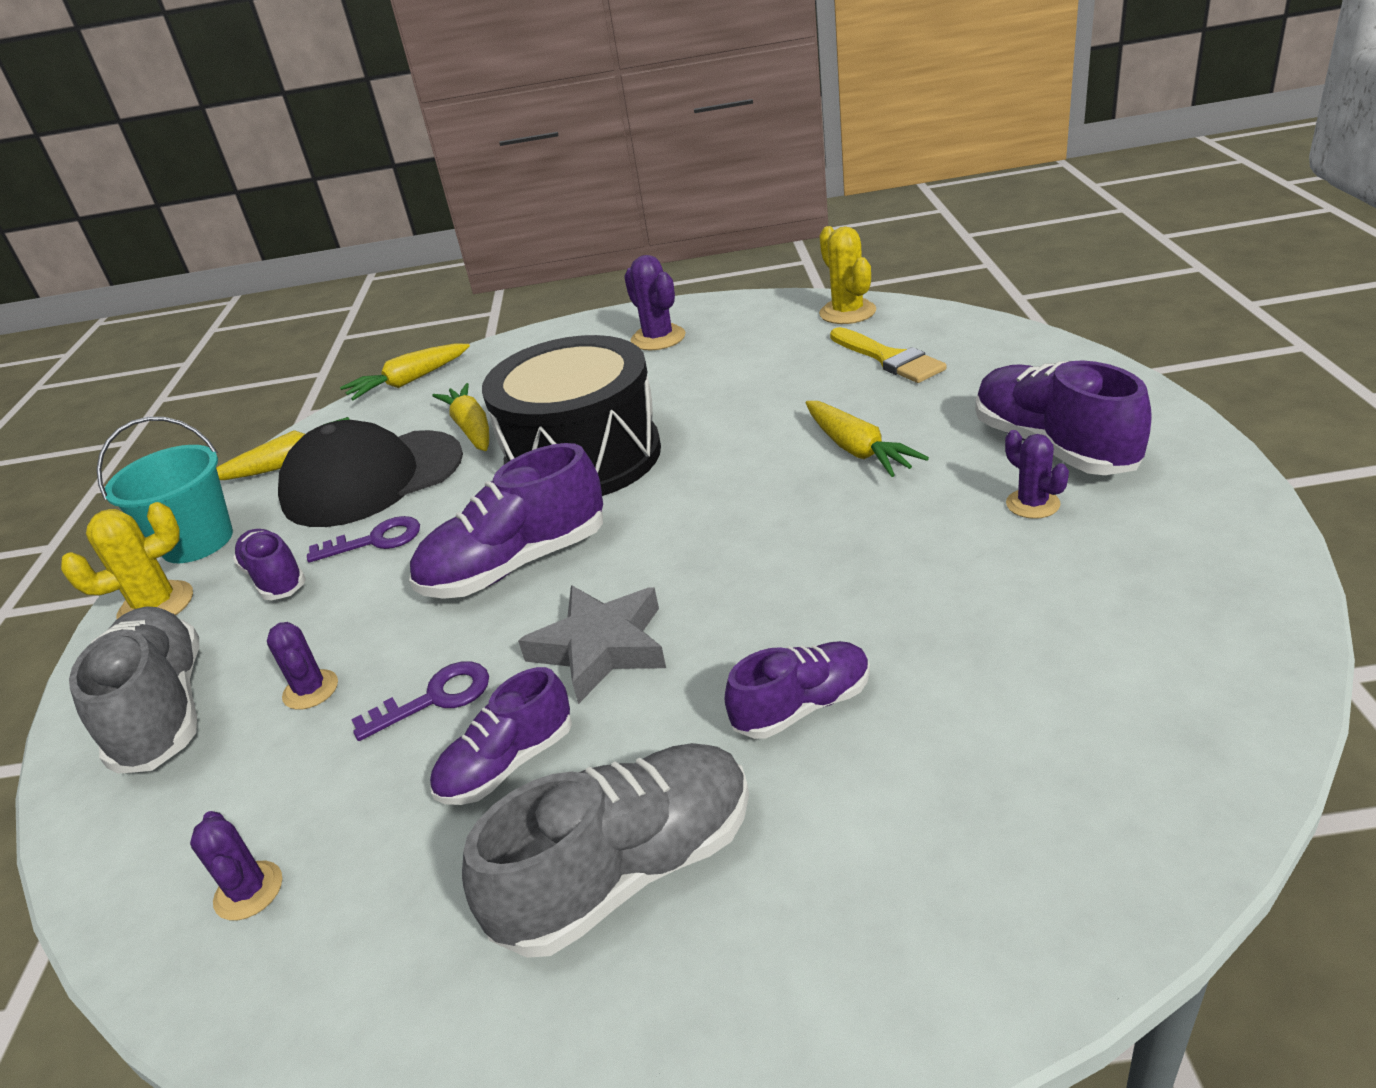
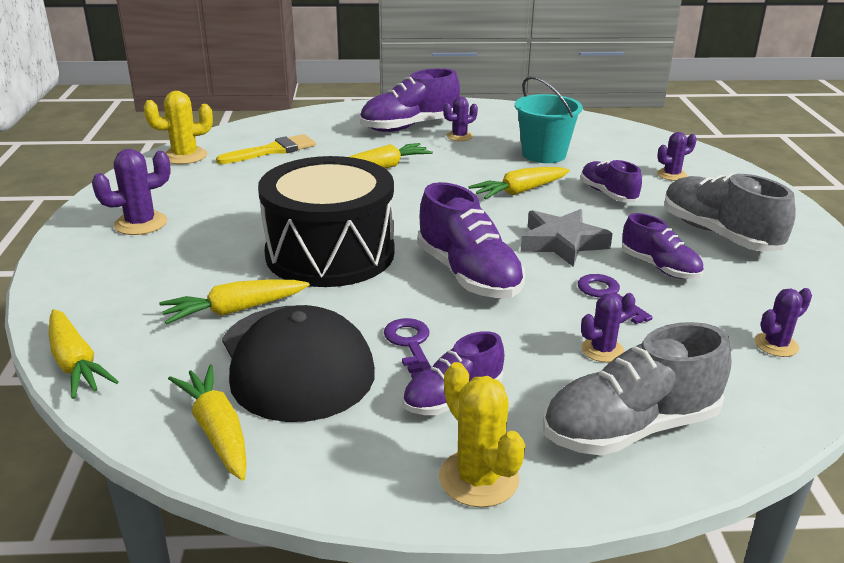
camera: 95 degrees left, 5 degrees down
(197, 541) = (362, 476): turquoise bucket -> turquoise bucket (544, 154)
(791, 592) = (519, 191): none -> yellow carrot
(935, 822) = (671, 175): none -> purple cactus

